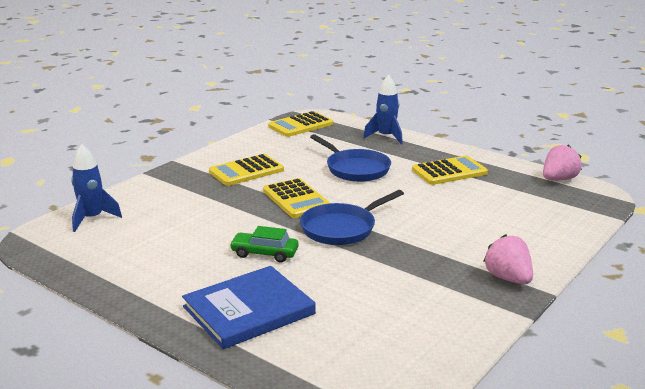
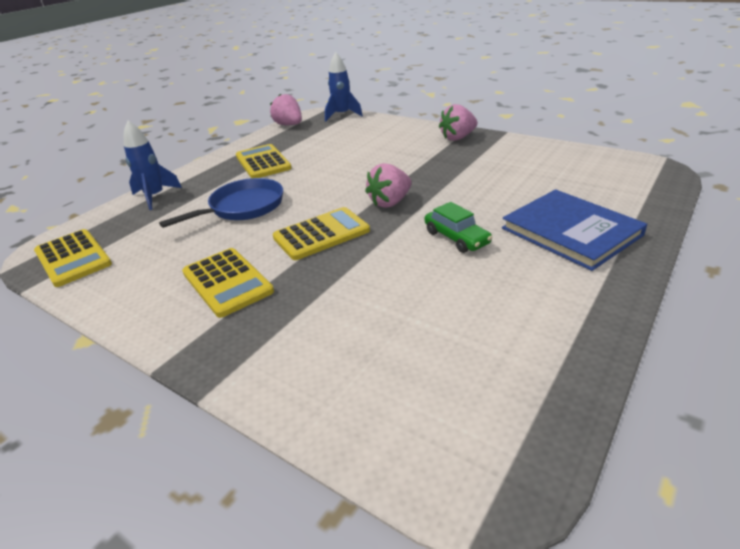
camera: 90 degrees left, 10 degrees up
(92, 219) = (393, 419): blue rocket -> blue rocket (342, 115)
(264, 253) = (456, 238): green car -> green car turned 45 degrees counterclockwise
(342, 228) = (390, 202): blue pan -> pink strawberry

